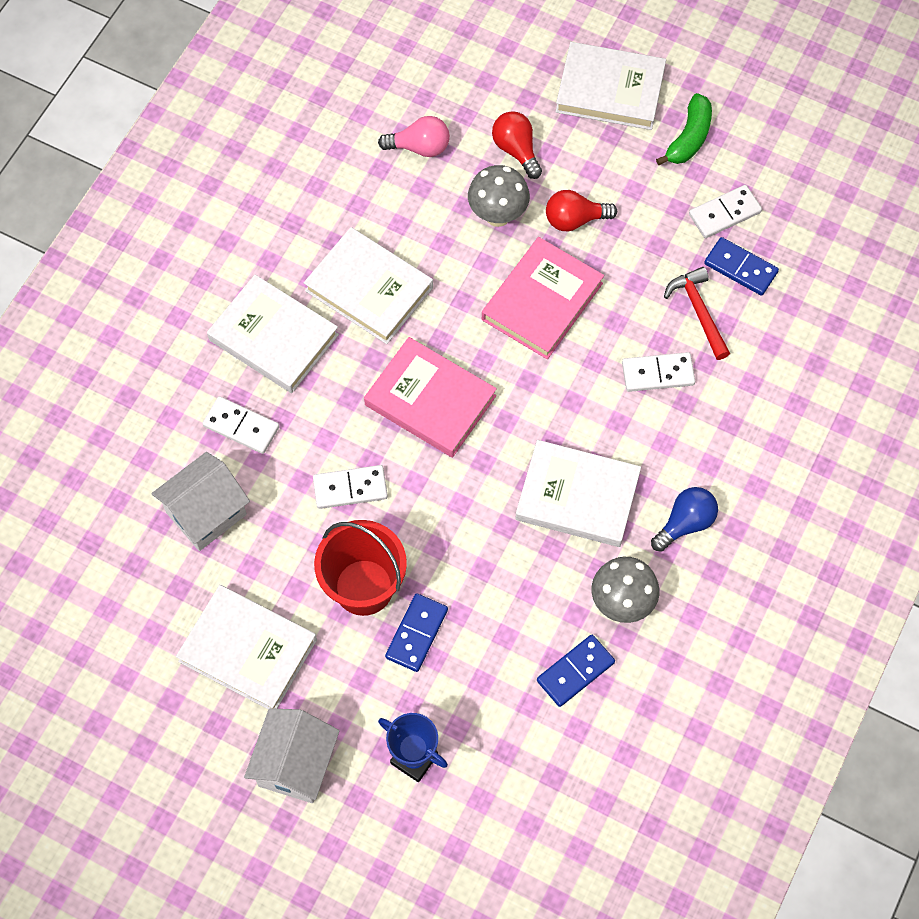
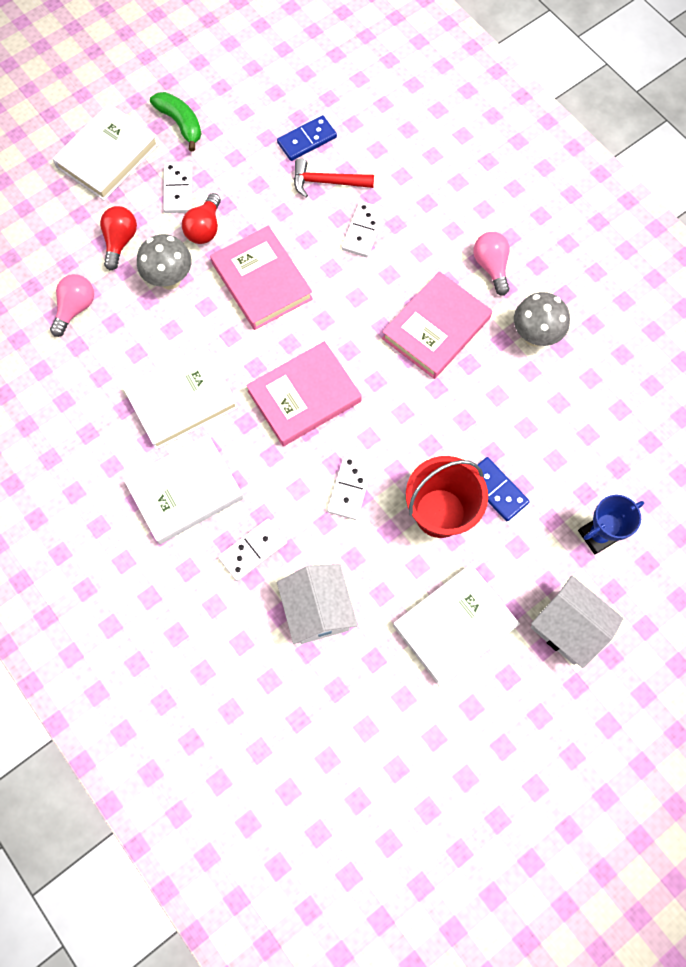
camera: 65 degrees left, 5 degrees up
(516, 150) = (120, 241): red light bulb -> red light bulb turned 105 degrees clockwise
(575, 671) = (575, 391): blue domino -> none
(577, 496) = (436, 328): white book -> pink book
(685, 523) = (491, 266): blue light bulb -> pink light bulb
(725, 213) = (257, 130): white domino -> white domino (178, 189)

